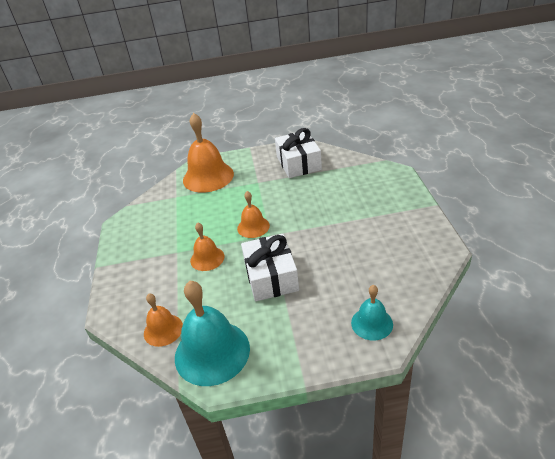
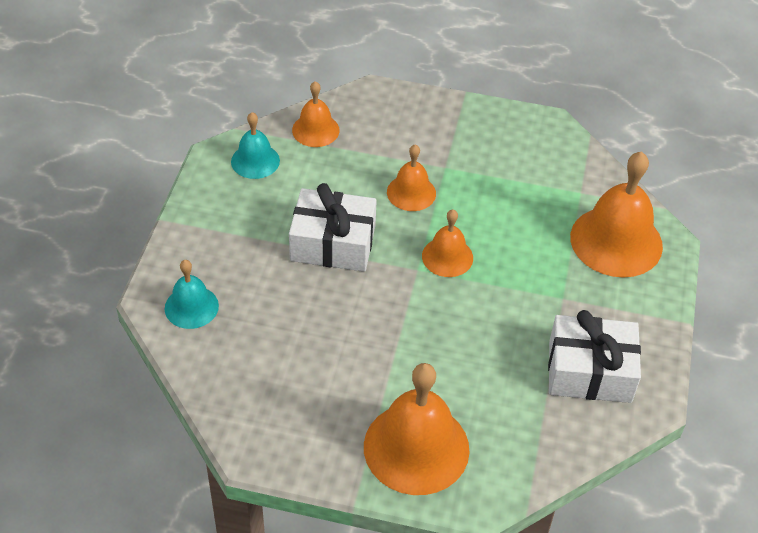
camera: 105 degrees right, 10 degrees up
(212, 352) = (255, 161): turquoise bell -> turquoise bell, size x0.55
(387, 196) = (416, 448): none -> orange bell

